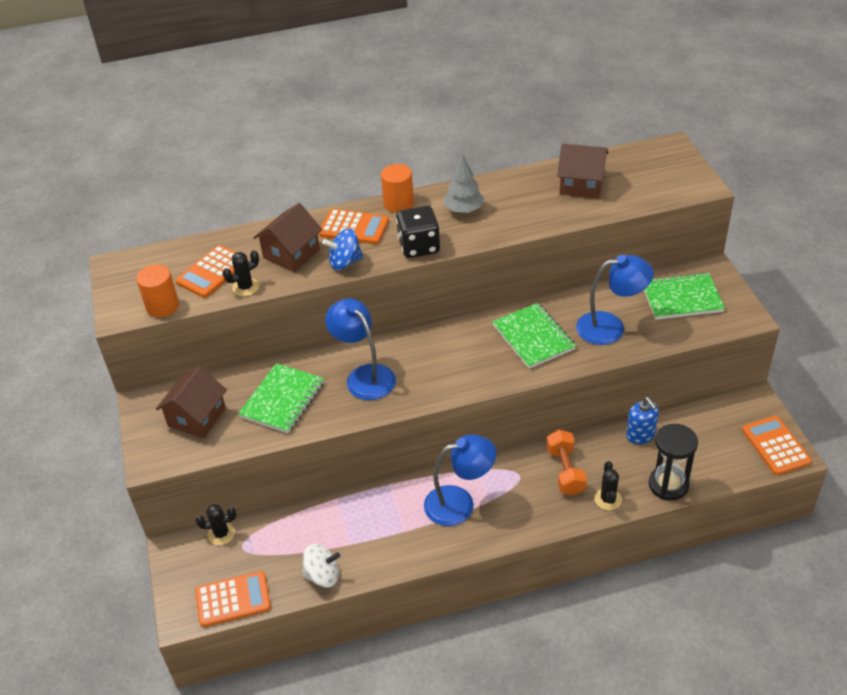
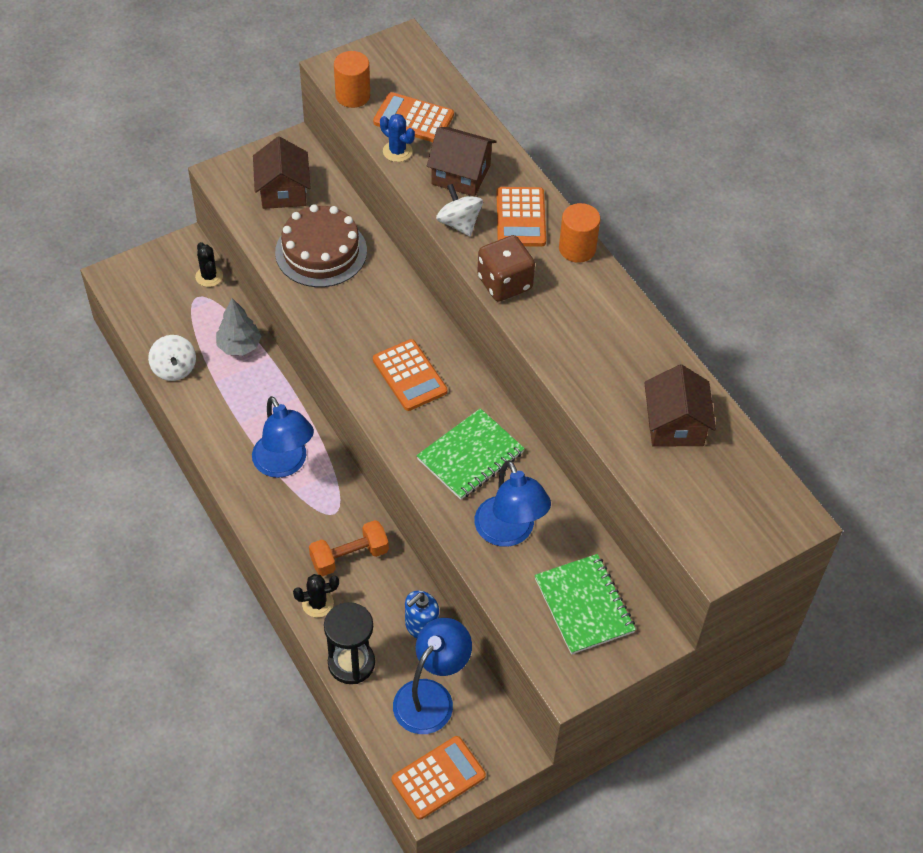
camera: 70 degrees right, 10 degrees up
(197, 417) = (283, 191): brown house -> brown house turned 75 degrees clockwise
(233, 599) = (137, 307): orange calculator -> orange calculator (409, 376)
(245, 287) = (397, 151): black cactus -> blue cactus
(282, 400) = (321, 251): green notebook -> brown cake
(345, 262) = (459, 223): blue spinning top -> white spinning top
(364, 376) = (371, 311): blue lamp -> blue lamp (431, 696)
(419, 246) = (504, 283): black dice -> brown dice
(463, 210) = (585, 312): grey tree -> grey tree (239, 346)

